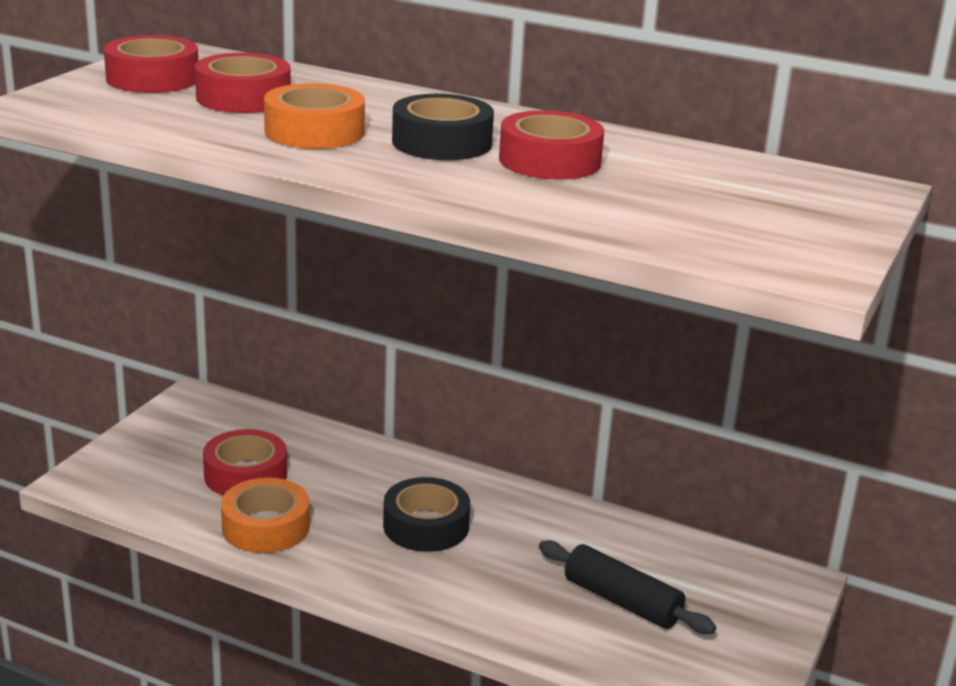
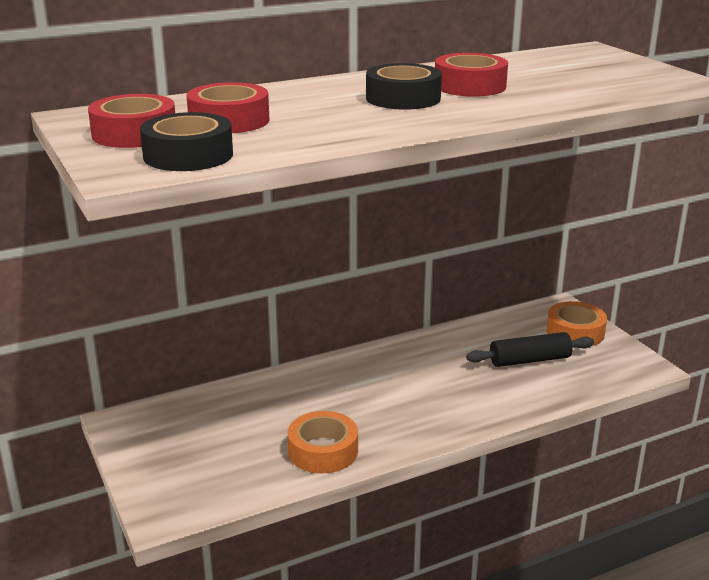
camera: 50 degrees left, 0 degrees up
(245, 475) = (250, 436): red tape -> none
(314, 131) = (333, 119): orange tape -> orange tape (575, 332)
(426, 526) = (391, 391): black tape -> black tape (188, 155)

